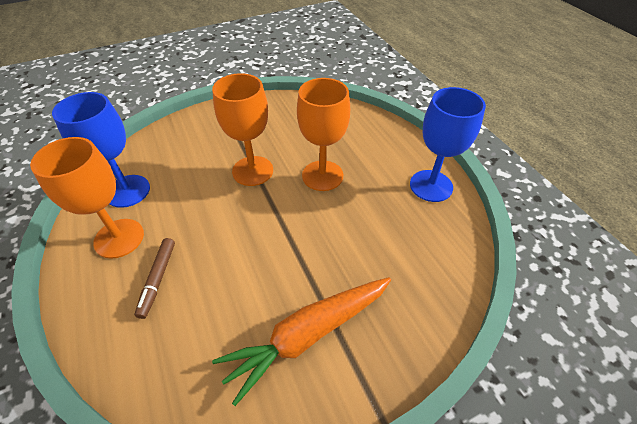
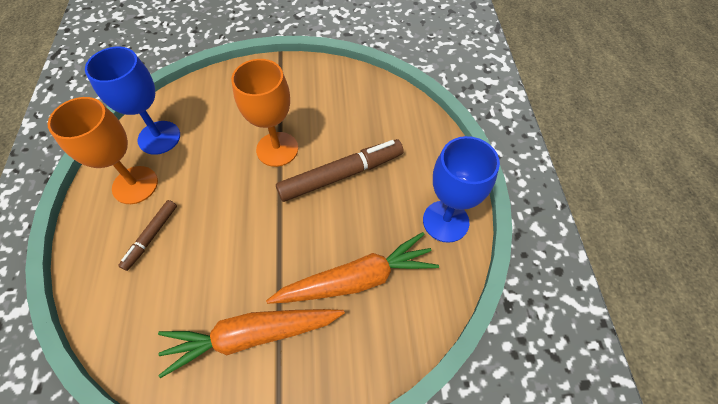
camera: 20 degrees right, 10 degrees up
(322, 175) = (341, 175): orange goblet -> brown marker
(381, 253) = (357, 279): none -> orange carrot

